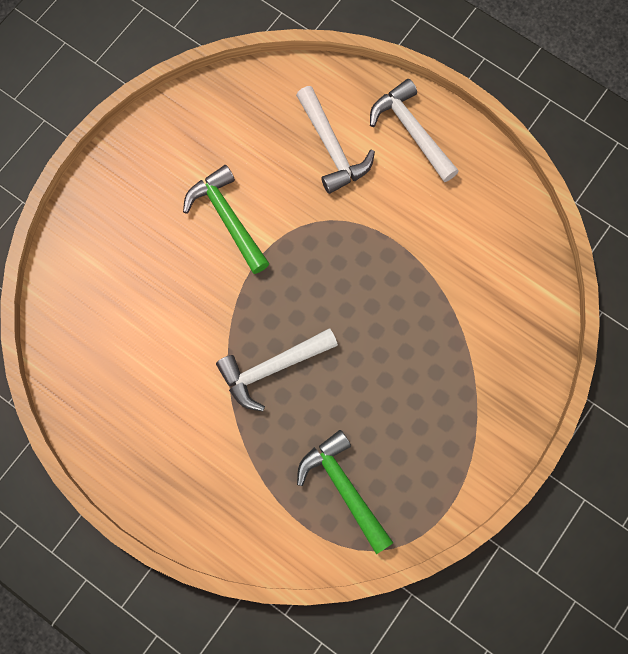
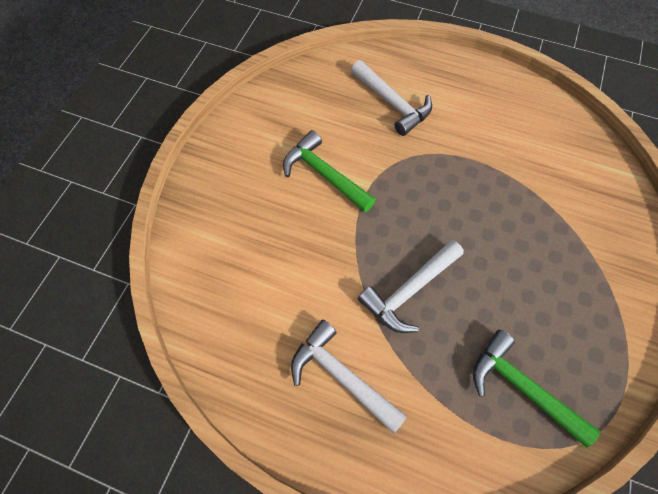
camera: 15 degrees left, 10 degrees down
(411, 131) = (450, 78): white hammer -> white hammer (341, 376)

